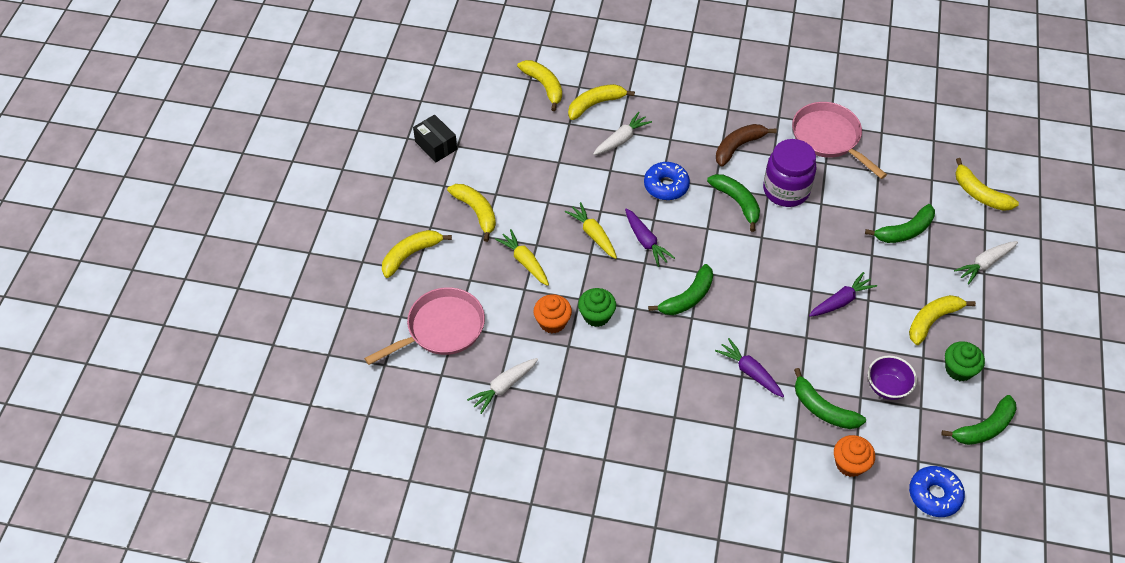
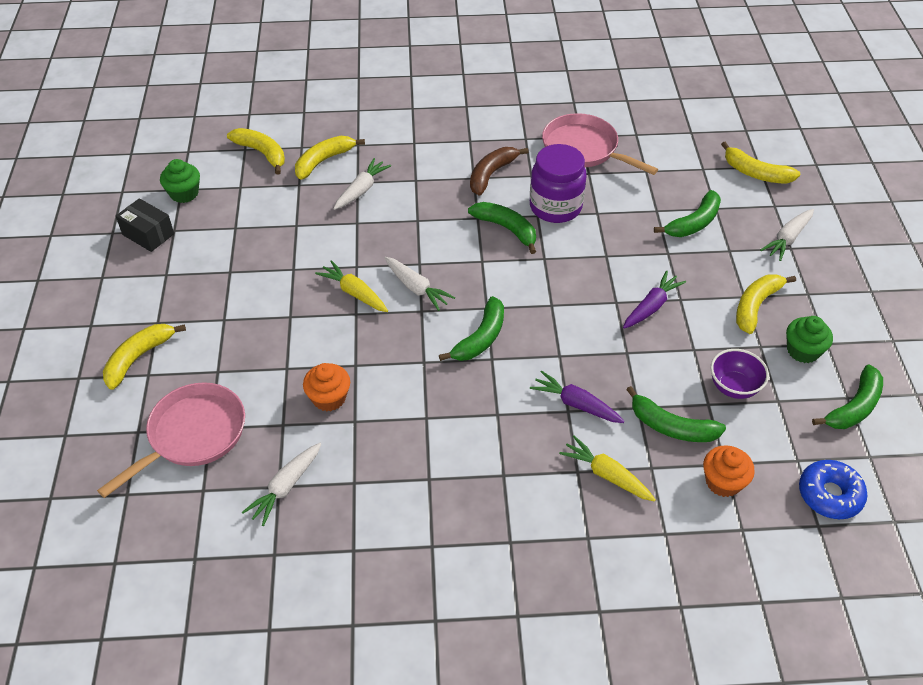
camera: 15 degrees left, 5 degrees down
(476, 212) = (210, 295): yellow banana -> none
(524, 261) = (280, 337): yellow carrot -> yellow carrot (606, 474)
(596, 315) = (380, 380): green cupcake -> green cupcake (184, 193)
(646, 242) = (417, 288): purple carrot -> white carrot
(666, 186) = (423, 227): blue donut -> none

